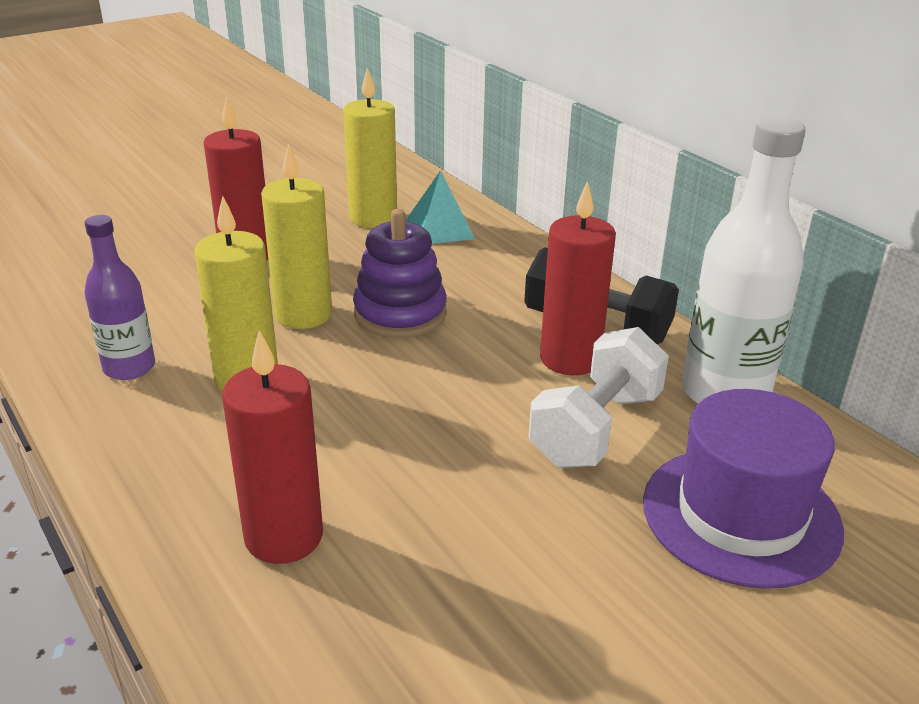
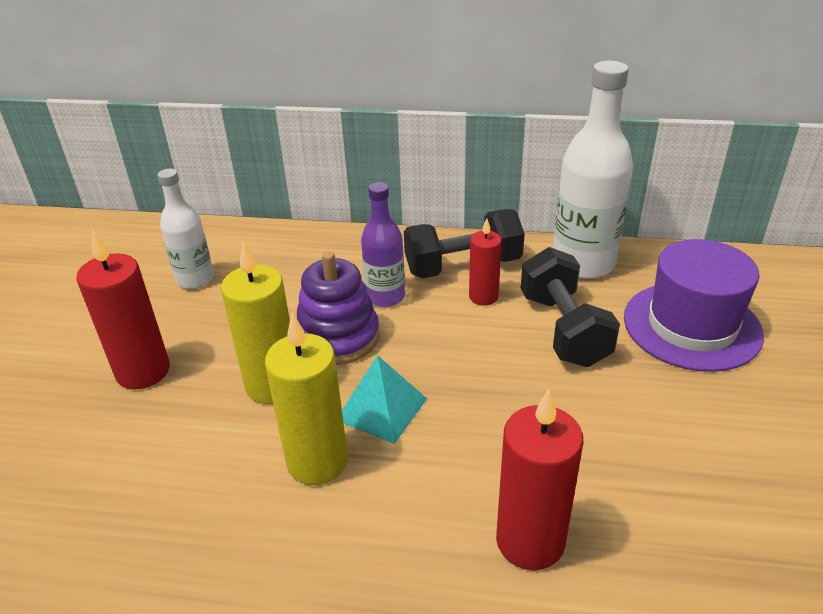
camera: 45 degrees left, 5 degrees up
(129, 367) = (209, 527): purple bottle -> purple bottle (385, 297)
(373, 218) = (195, 279): yellow candle -> white bottle
(440, 229) = (259, 259): turquoise pyramid -> turquoise pyramid (381, 409)
(570, 359) = (483, 297): red candle -> red candle, size x0.61
(596, 428) = (563, 329): white dumbbell -> black dumbbell

